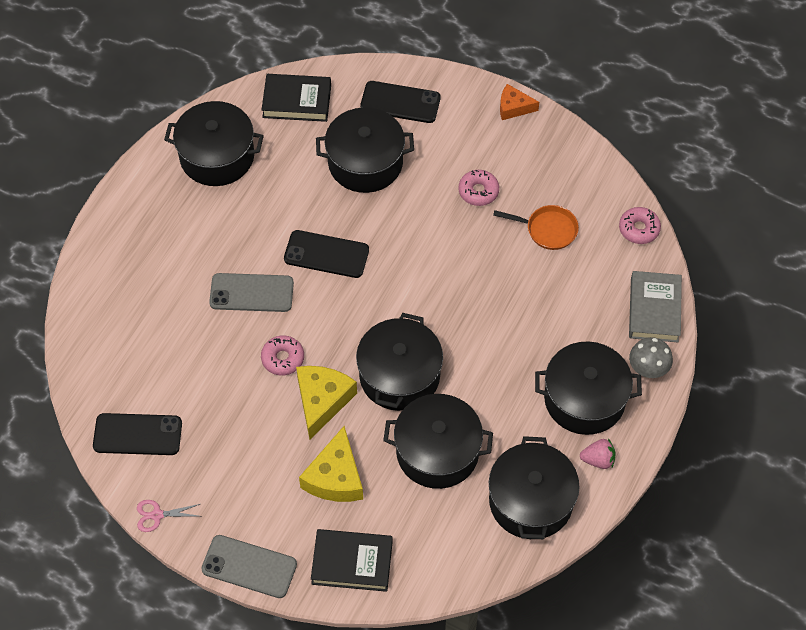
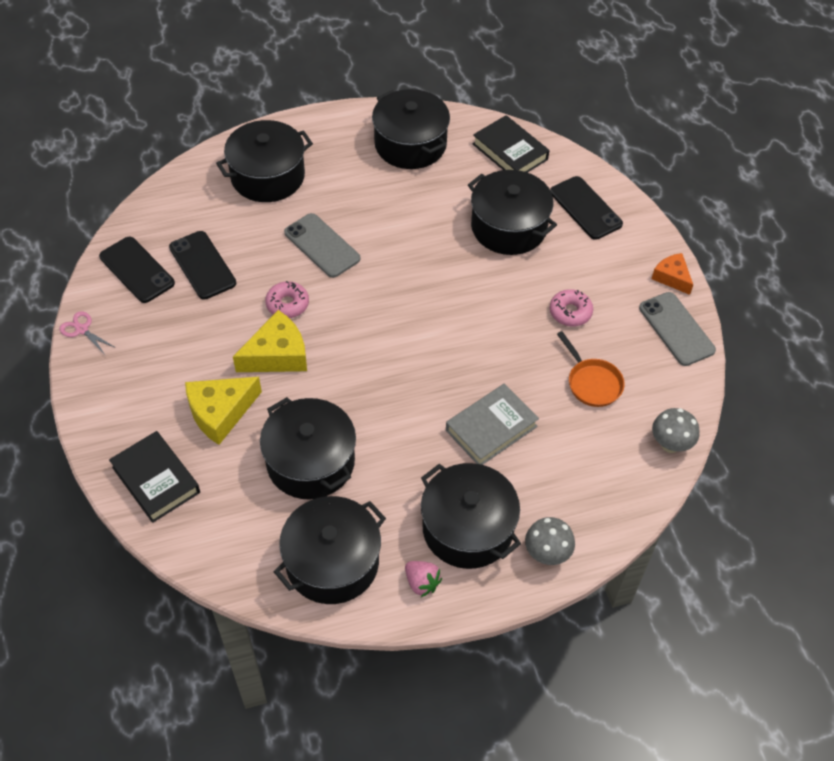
camera: 45 degrees right, 5 degrees down
(249, 567) = (90, 416): grey phone -> grey phone (676, 329)
(326, 254) = (404, 263): black phone -> black phone (202, 265)
(399, 375) = (351, 386): black pot -> black pot (267, 176)
(639, 229) = (670, 444): pink donut -> grey mushroom
(654, 310) = (608, 514): grey book -> grey book (491, 428)

